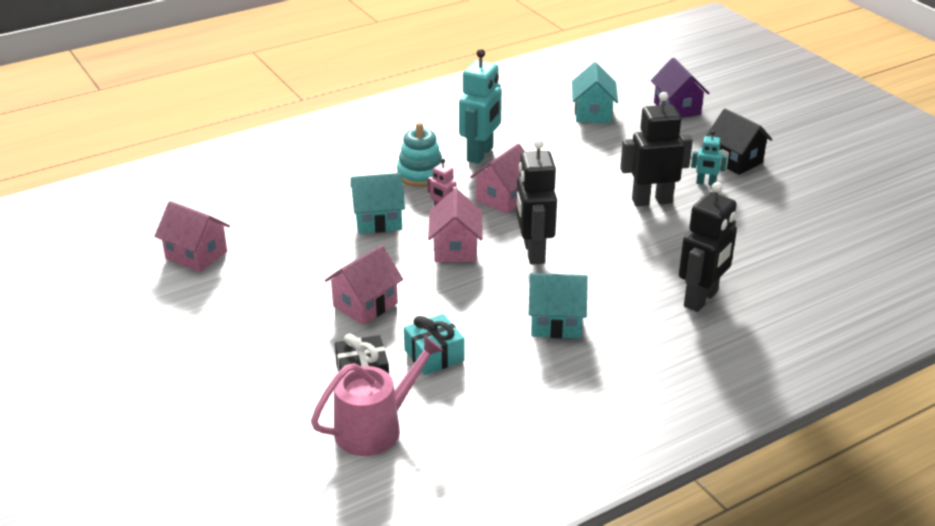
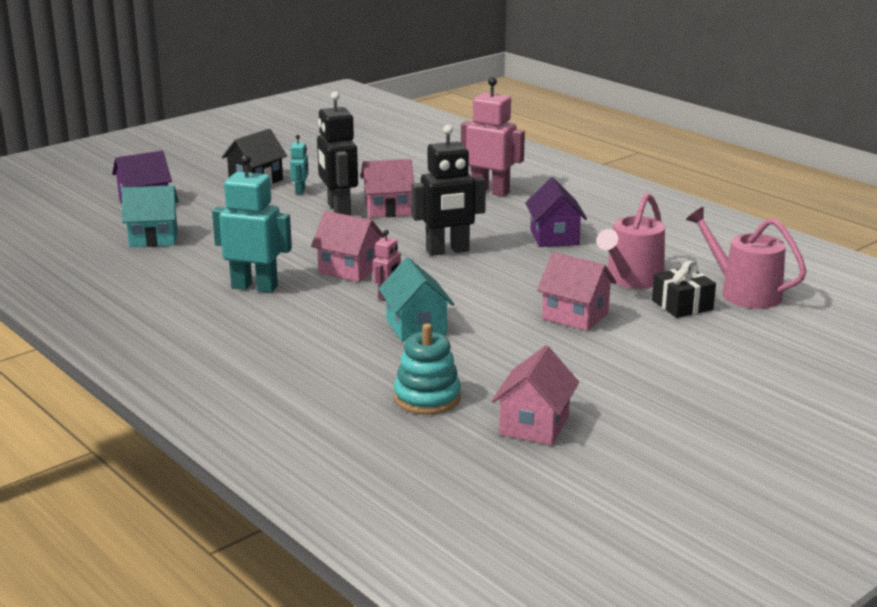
camera: 100 degrees left, 10 degrees down
(420, 174) = (307, 314): turquoise stacking toy -> turquoise stacking toy (427, 398)
(434, 355) = (631, 279): turquoise gift -> pink watering can
(455, 249) = (456, 284): pink house -> pink house (388, 209)
(556, 323) = (554, 237): turquoise house -> purple house
(701, 299) = (490, 191): black robot -> pink robot

